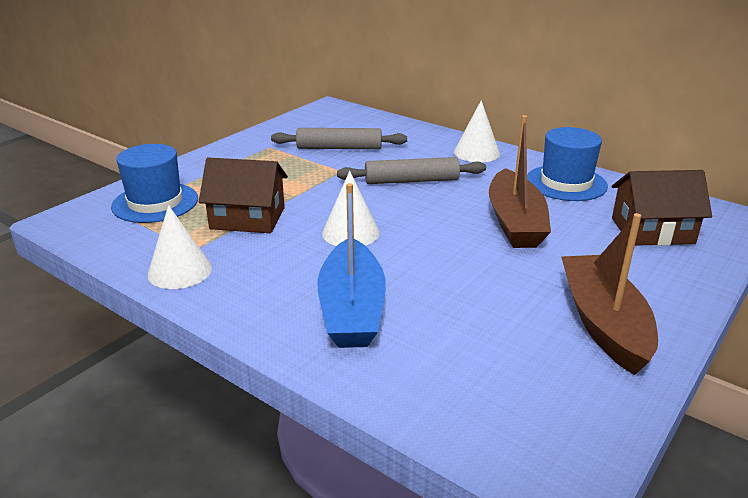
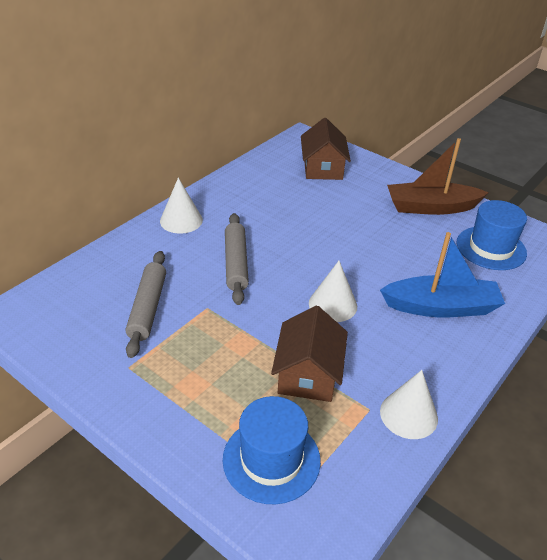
camera: 90 degrees left, 10 degrees up
(515, 222) = (313, 219): brown boat -> none
(566, 183) = (249, 186): blue hat -> blue hat (491, 248)

